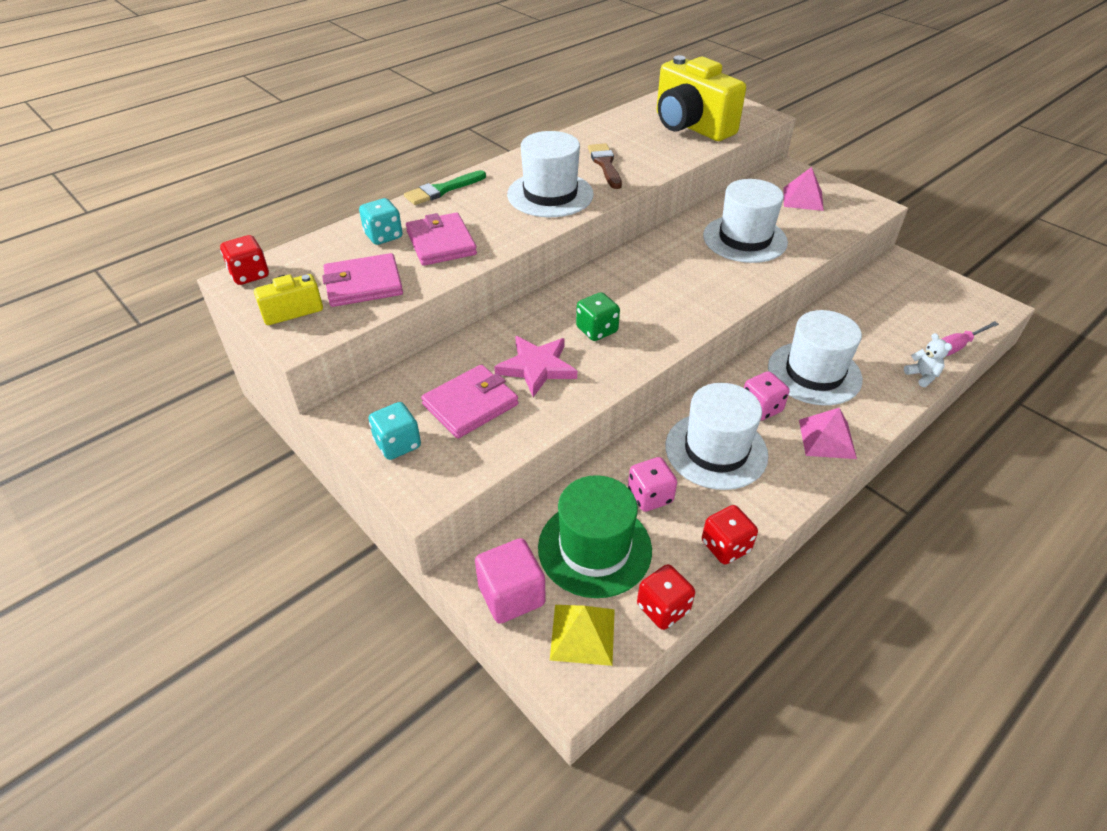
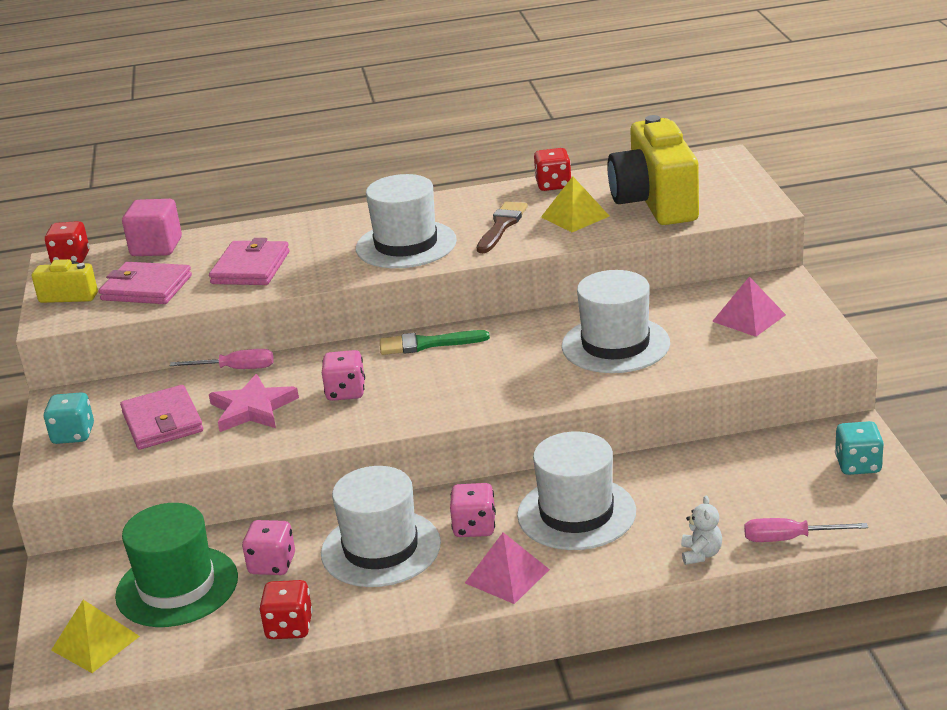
camera: 35 degrees right, 15 degrees down
(383, 236) = (210, 250): turquoise dice -> turquoise dice (858, 465)
(442, 190) = (311, 219): green brush -> green brush (427, 344)
(470, 404) = (162, 422): pink wallet -> pink wallet turned 75 degrees clockwise
(481, 336) = (236, 369): none -> pink screwdriver
(511, 595) = (74, 595): pink cube -> pink cube (156, 247)
(597, 330) = (346, 392): green dice -> pink dice
(649, 147) = (575, 216): none -> yellow pyramid
(663, 608) = (179, 651): red dice -> red dice (553, 185)

